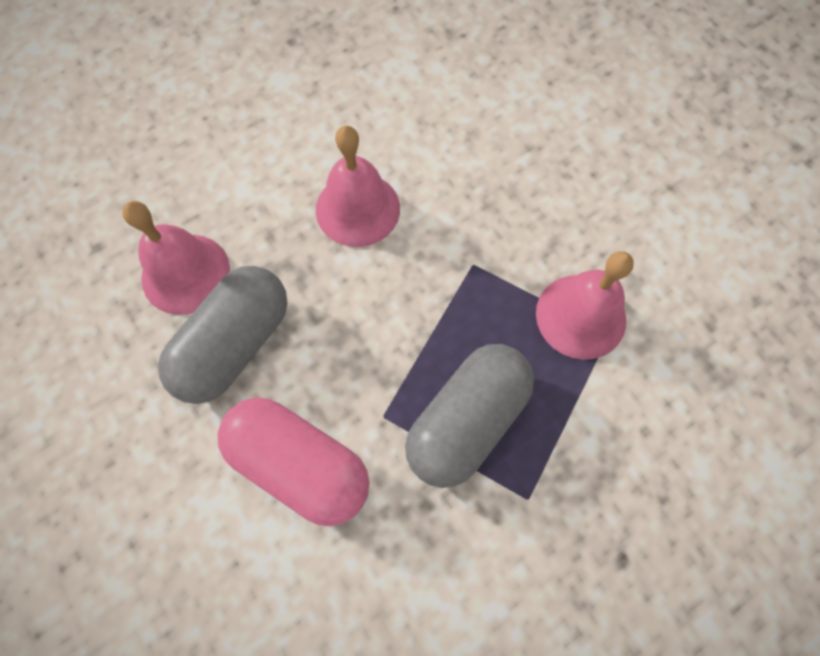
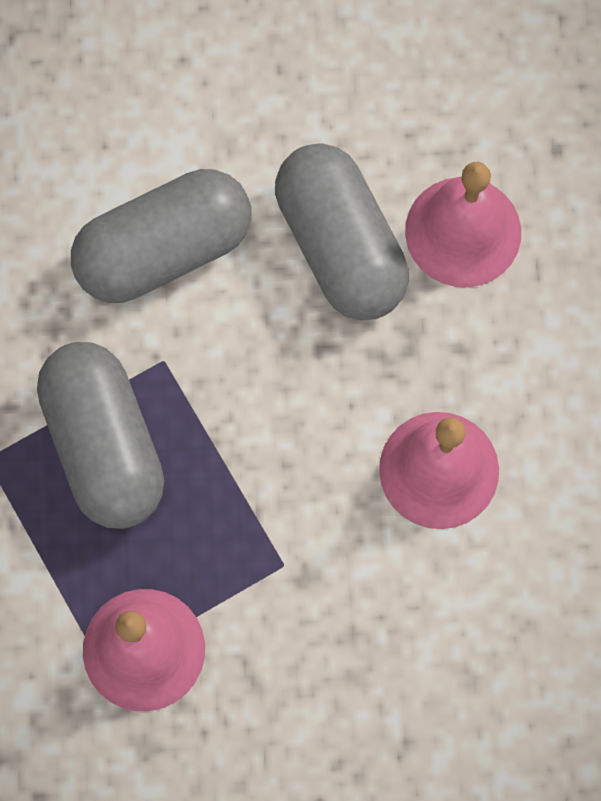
camera: 120 degrees right, 5 degrees up
(300, 464) = (164, 250): pink capsule -> grey capsule

